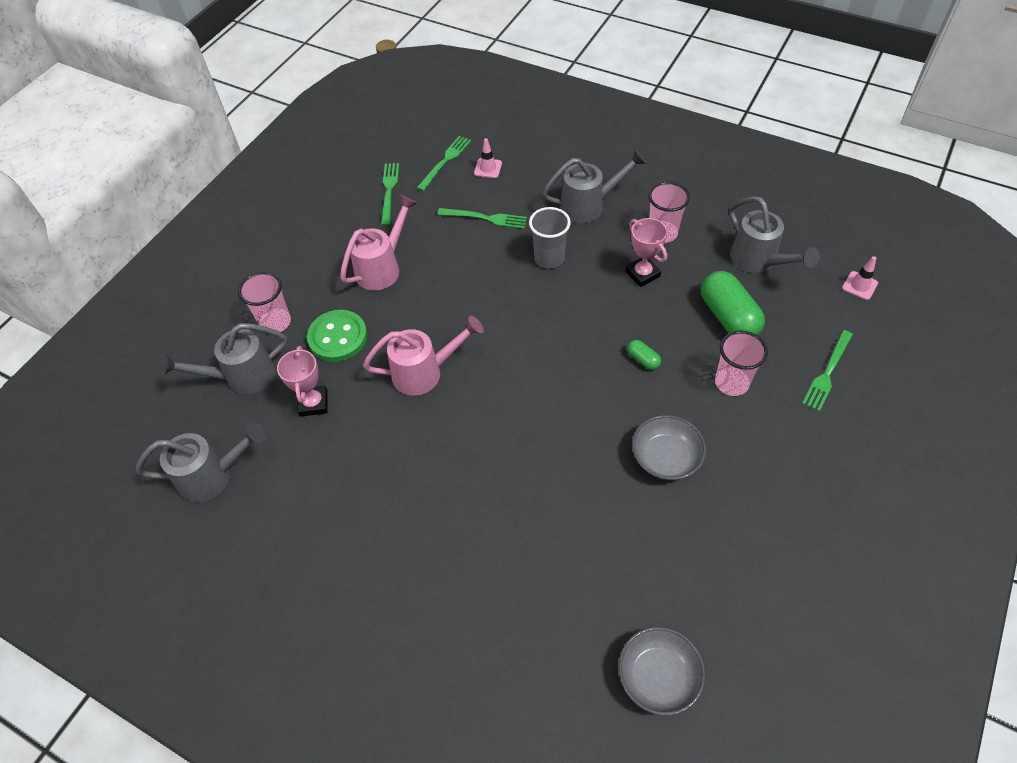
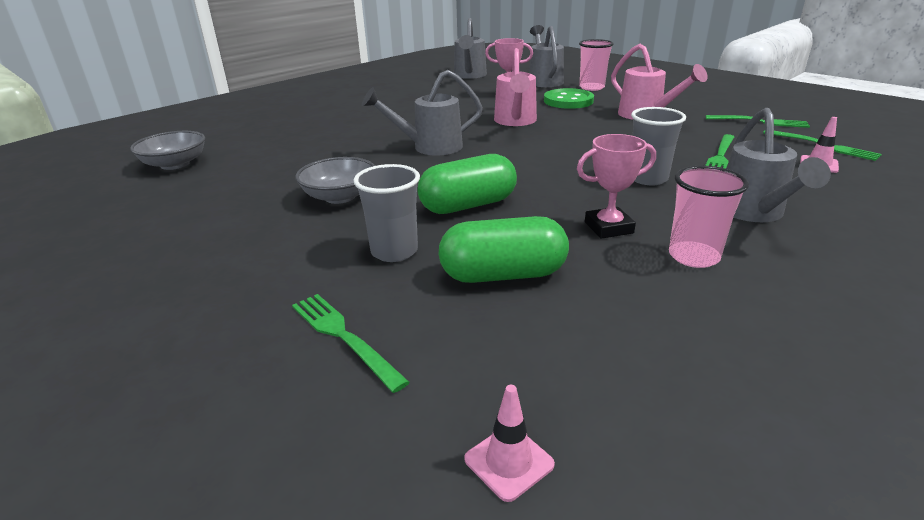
camera: 105 degrees right, 25 degrees down
(643, 360) = (468, 205): green capsule -> green capsule, size x2.15
(731, 383) = (394, 251): pink cup -> grey cup
(758, 261) = (616, 335): grey watering can -> grey watering can (430, 147)

